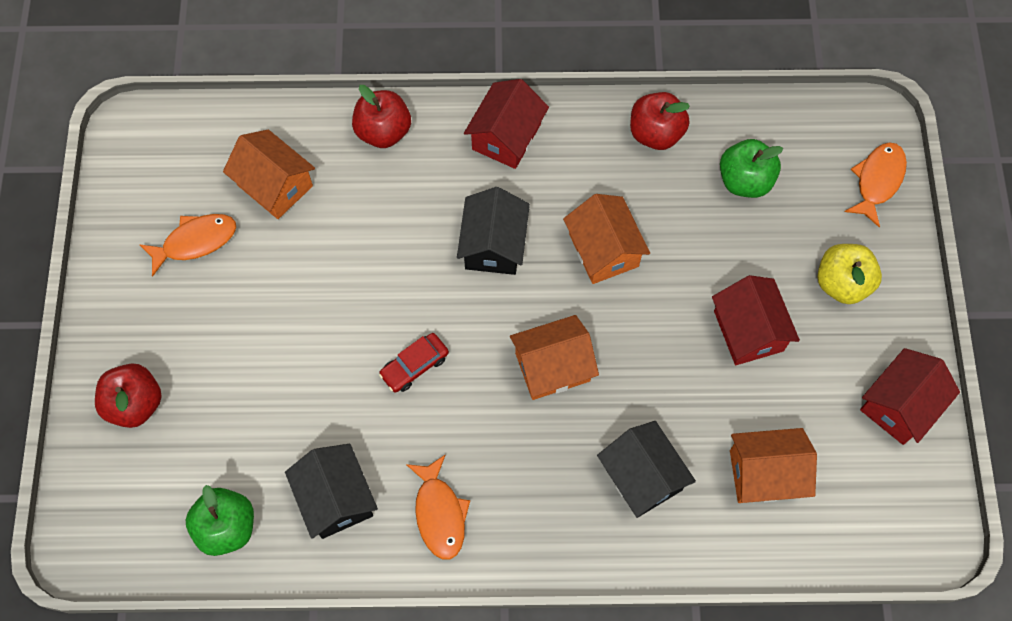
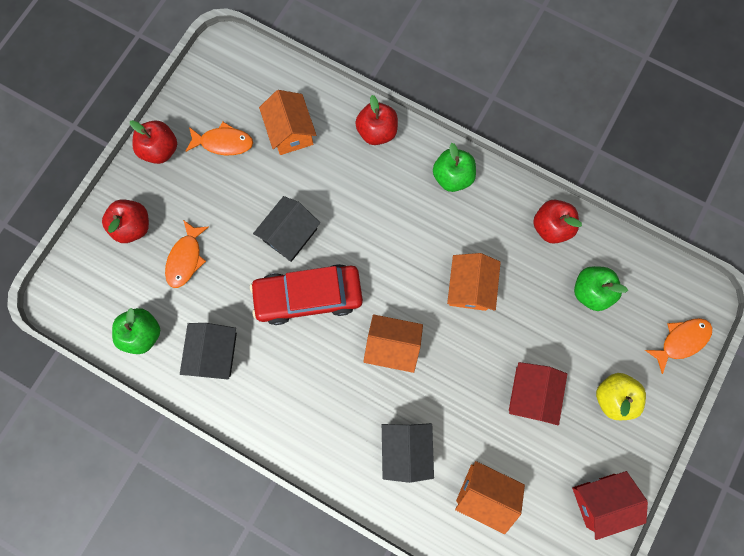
camera: 30 degrees right, 10 degrees up
(116, 292) = (161, 150): none -> red apple
(414, 366) = (308, 296): red car -> red car, size x2.16
(439, 513) = (270, 398): orange fish -> orange fish (186, 258)
(493, 245) = (402, 245): black house -> black house (290, 235)
(506, 137) = (452, 177): red house -> green apple

